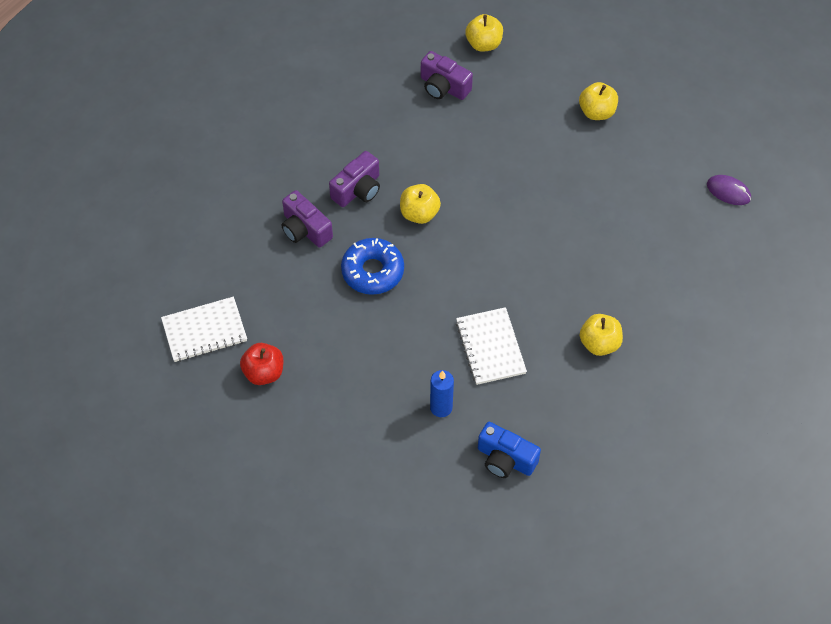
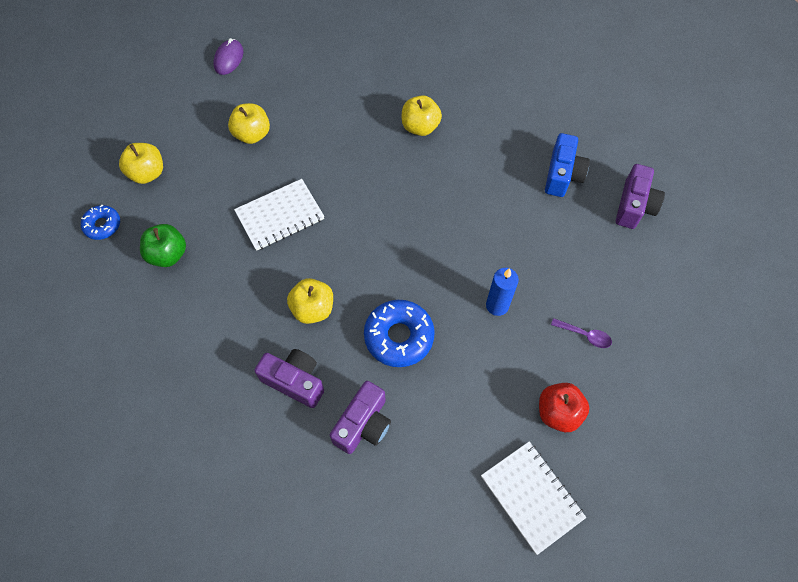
camera: 105 degrees left, 5 degrees up
(325, 418) = (585, 335): none -> purple spoon
(441, 407) = (532, 236): blue candle -> blue candle (497, 305)
(443, 87) = (129, 326): purple camera -> purple camera (634, 206)
(483, 44) = (59, 298): yellow apple -> yellow apple (252, 134)
(490, 347) = (453, 209): white notebook -> white notebook (280, 216)
(504, 118) = (168, 254): none -> green apple
(548, 76) = (102, 225): none -> blue donut

